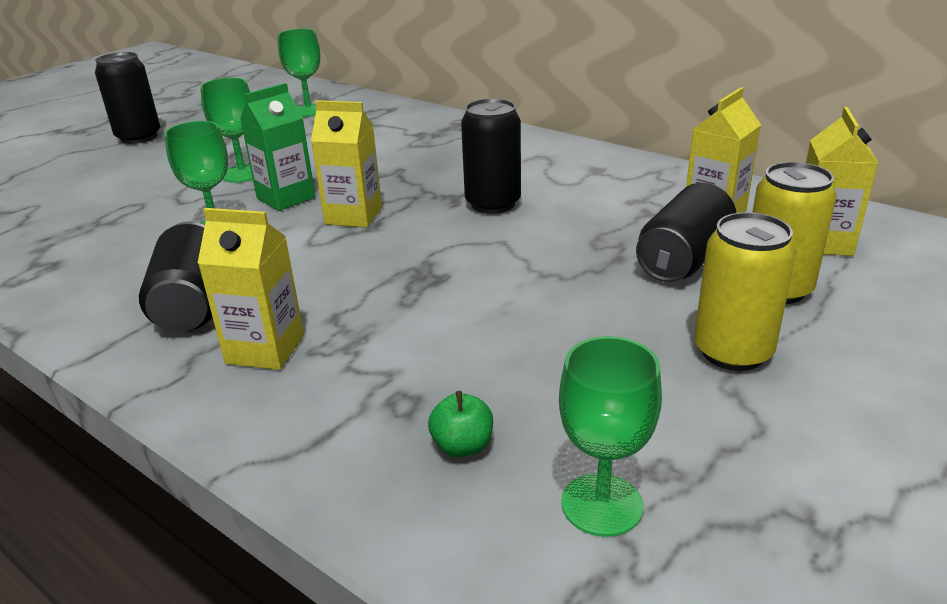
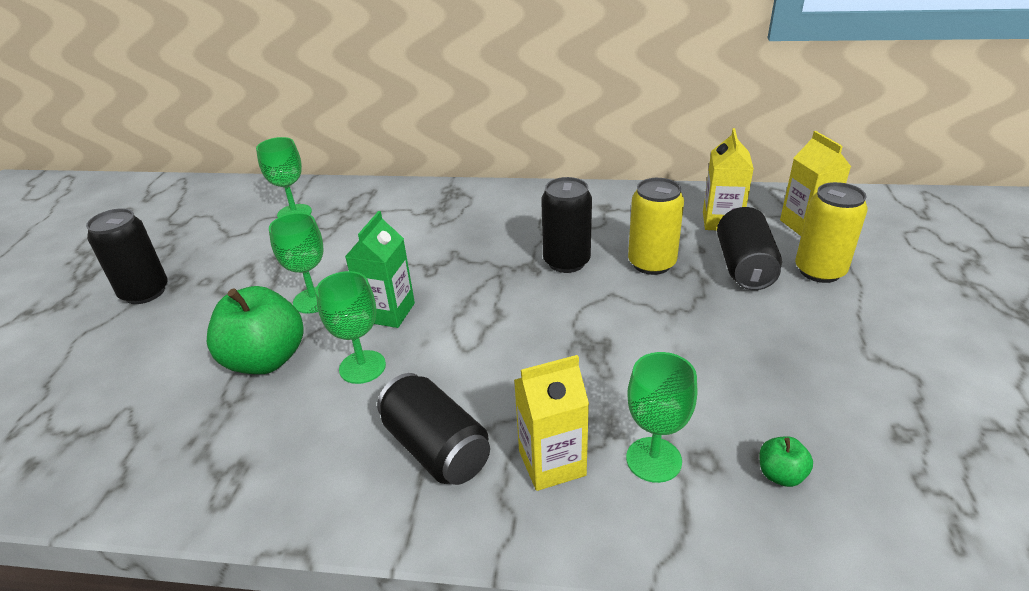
camera: 30 degrees left, 5 degrees up
(157, 203) = (266, 359): none -> green apple
(353, 216) = (470, 310): yellow carton -> none
(602, 504) = (901, 474): green goblet -> green goblet (653, 459)
(732, 352) = (847, 329): yellow can -> yellow can (651, 263)

